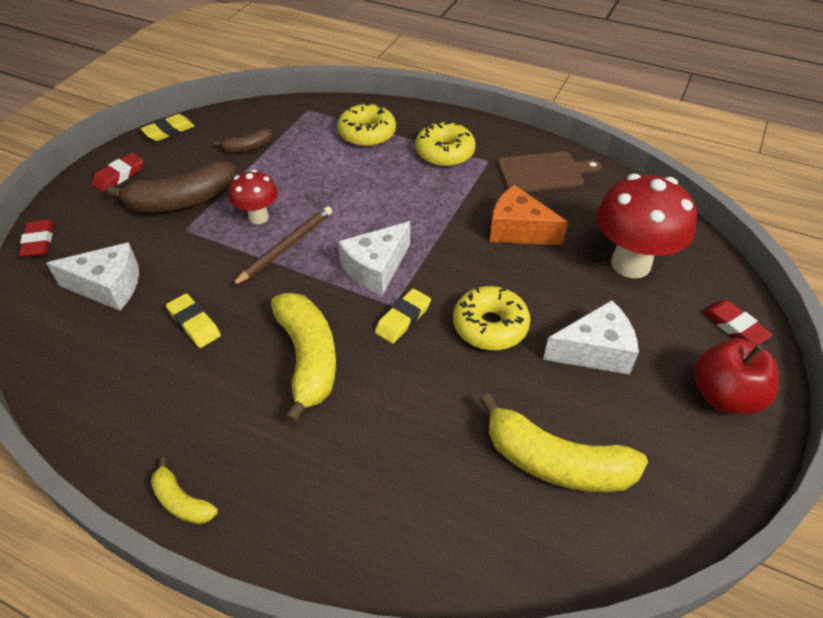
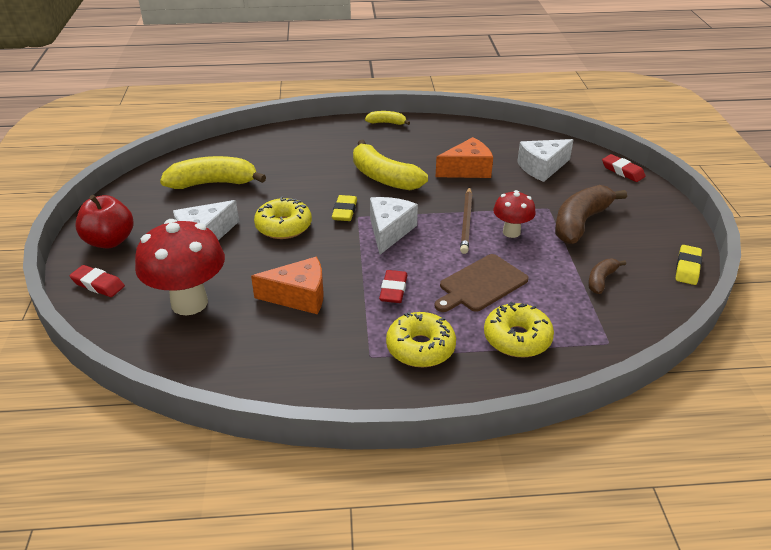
camera: 150 degrees right, 10 degrees down
(119, 176) = (654, 221): red eraser -> red eraser (393, 290)
(194, 324) = (467, 170): yellow eraser -> orange cheese
(543, 172) = (304, 365): brown cutting board -> brown cutting board (481, 284)

